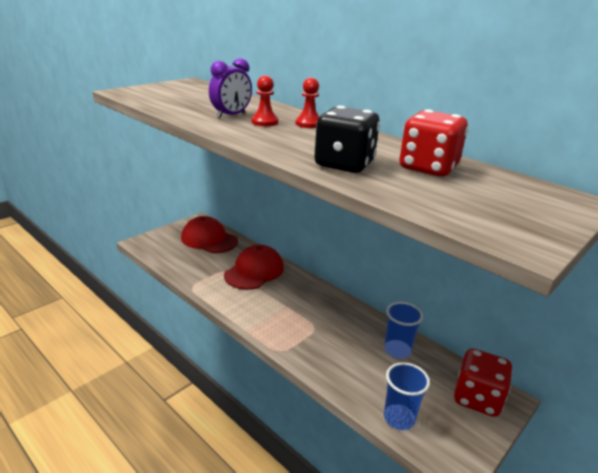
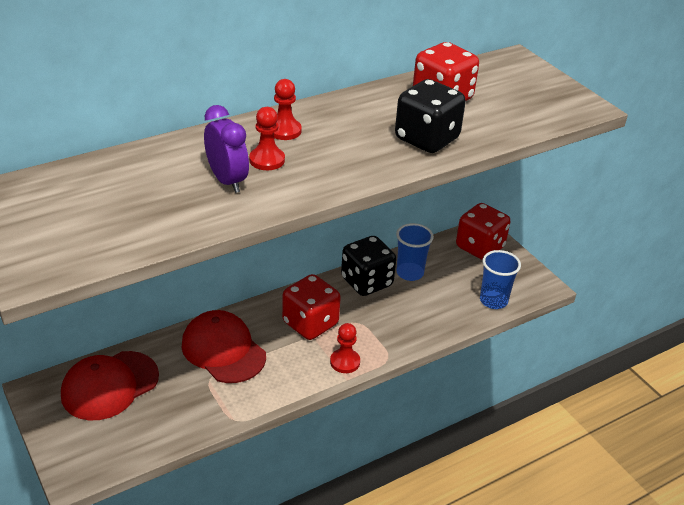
camera: 75 degrees left, 10 degrees up
(265, 327) = (345, 362): none -> red pawn
(299, 303) = (310, 323): none -> red dice
(366, 326) = (366, 282): none -> black dice

